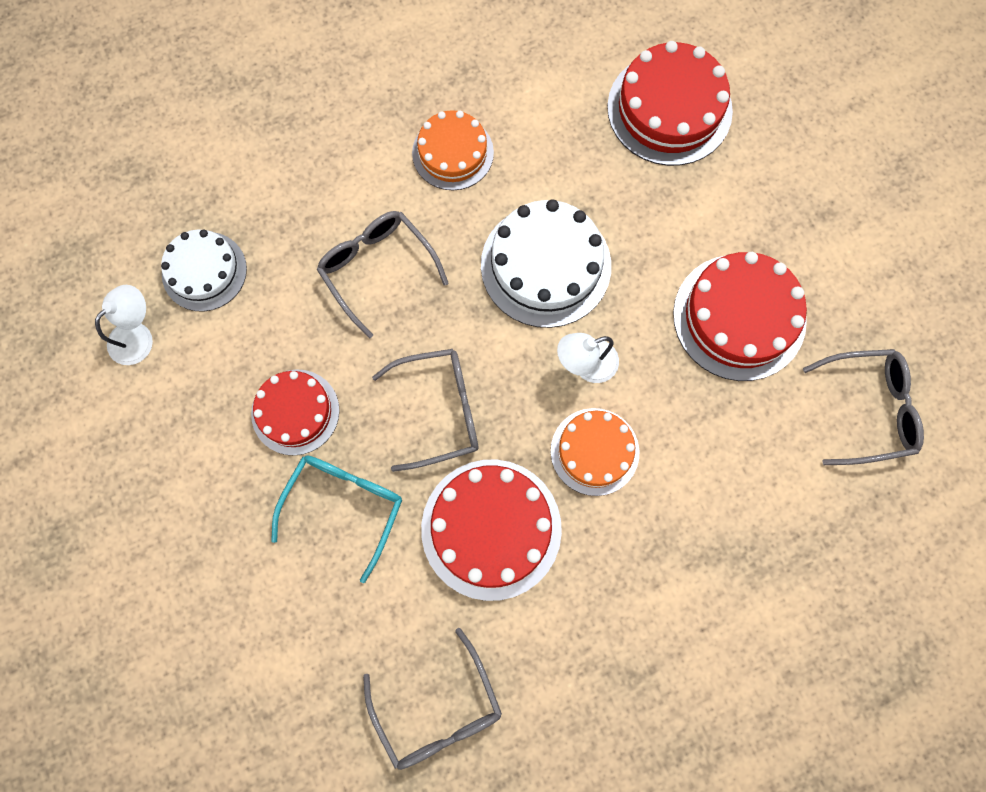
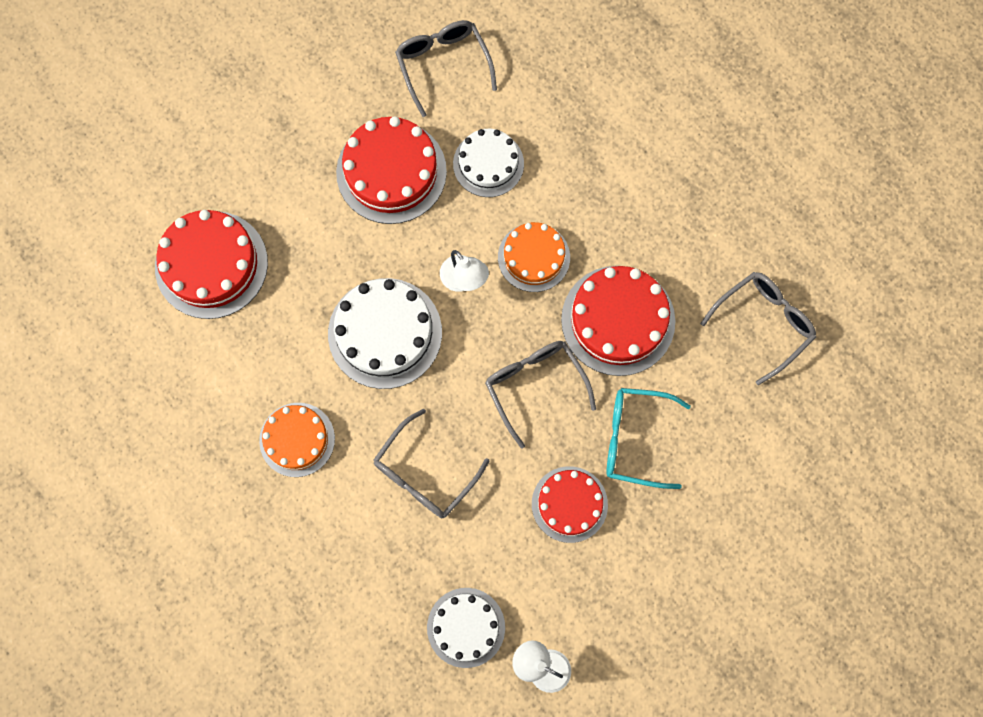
camera: 105 degrees left, 0 degrees up
(726, 430) = (488, 164): none -> white cake

